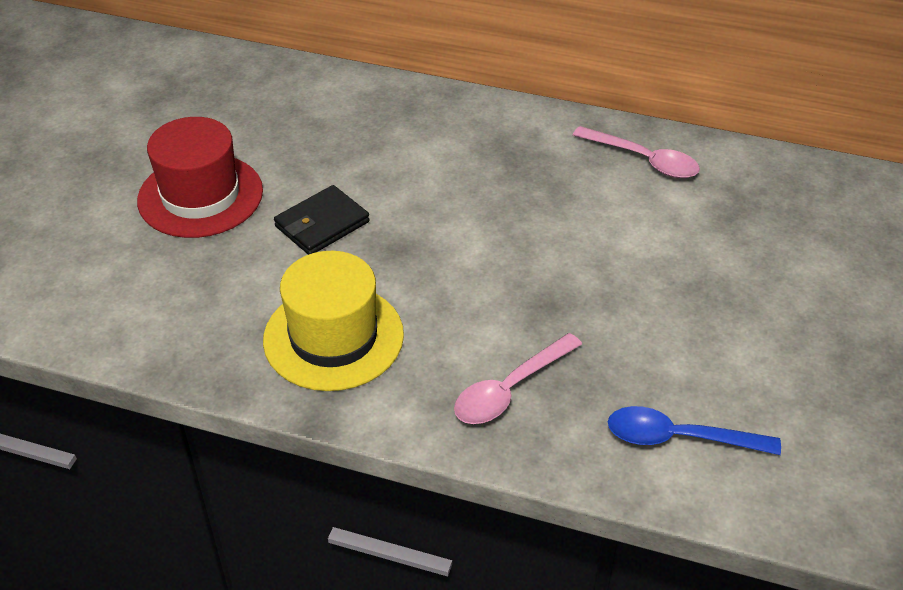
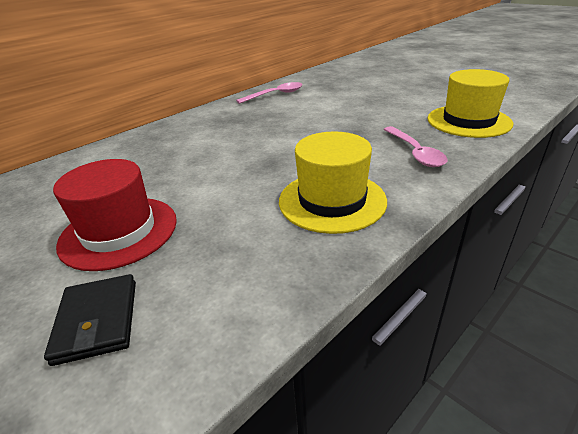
camera: 60 degrees left, 10 degrees down
(322, 224) = (218, 184): black wallet -> black wallet (97, 321)
(679, 438) = (468, 121): blue spoon -> yellow hat

